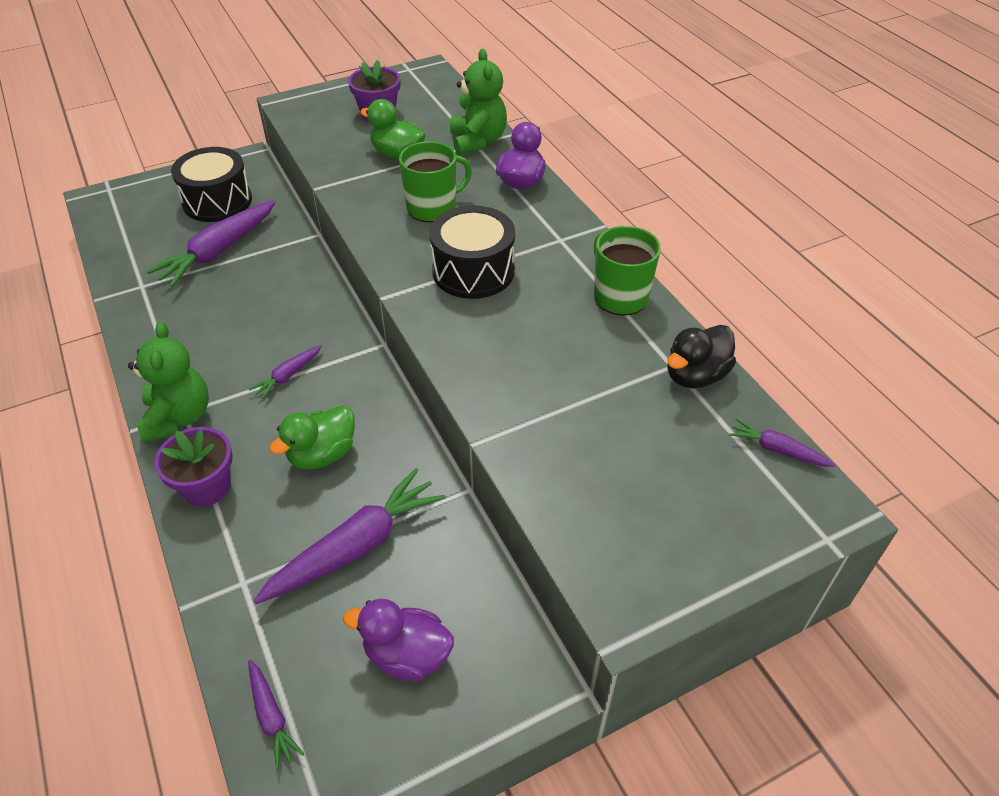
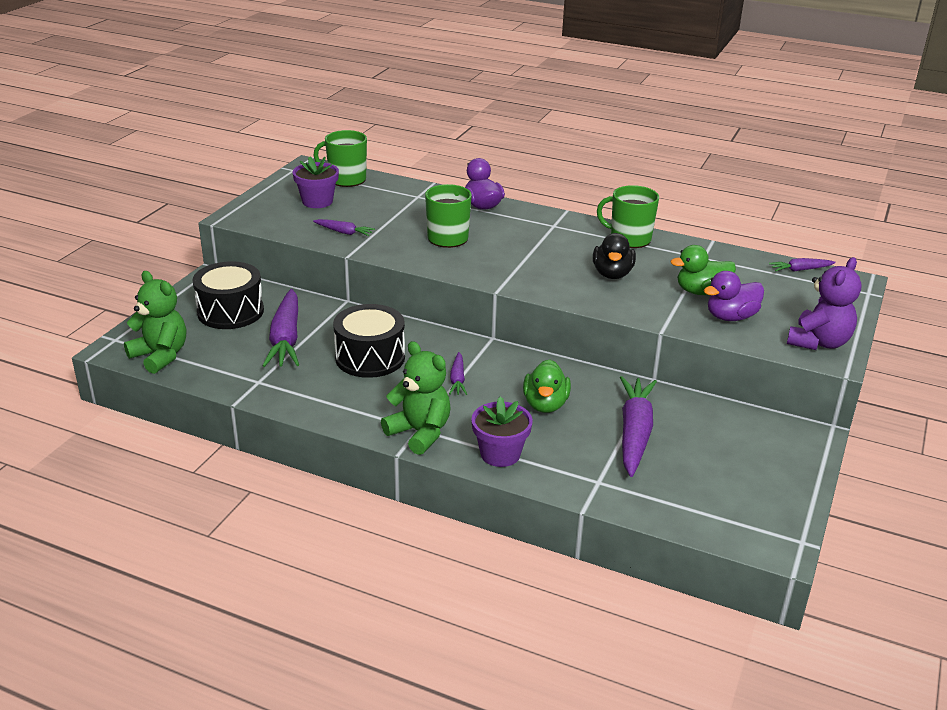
camera: 40 degrees left, 15 degrees down
(271, 716) = (709, 521): purple carrot -> purple carrot (344, 232)
(397, 154) = (373, 219): green duck -> green duck (701, 292)
(407, 655) = (734, 459): purple duck -> purple duck (730, 317)
(438, 98) = (346, 179): none -> green mug
(473, 271) = (529, 259): black drum -> black drum (370, 357)
(478, 141) = (417, 194): green teddy bear -> green teddy bear (160, 356)
(641, 575) = (818, 342): none -> purple teddy bear
(695, 375) = (720, 257): black duck -> black duck (612, 274)

